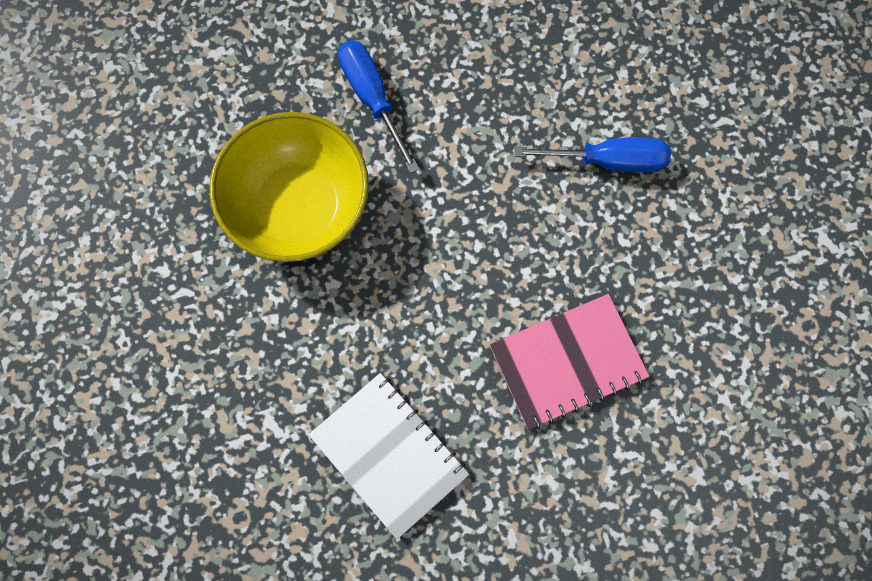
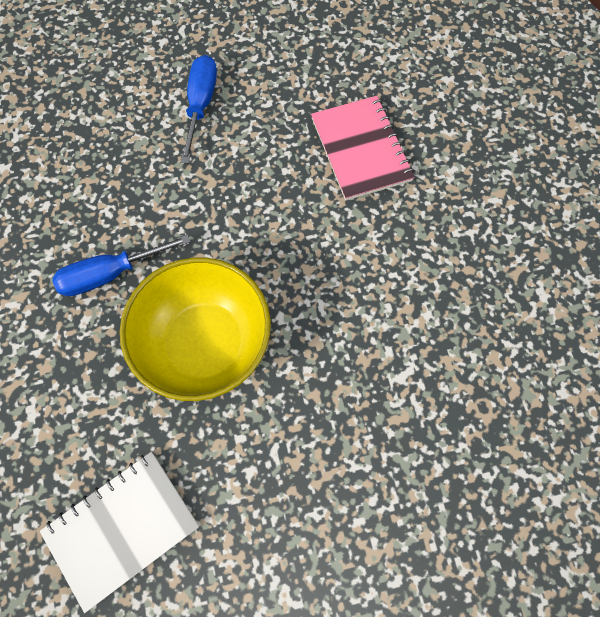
camera: 85 degrees left, 5 degrees down
(389, 455) = (430, 282): white notebook -> white notebook (122, 528)

